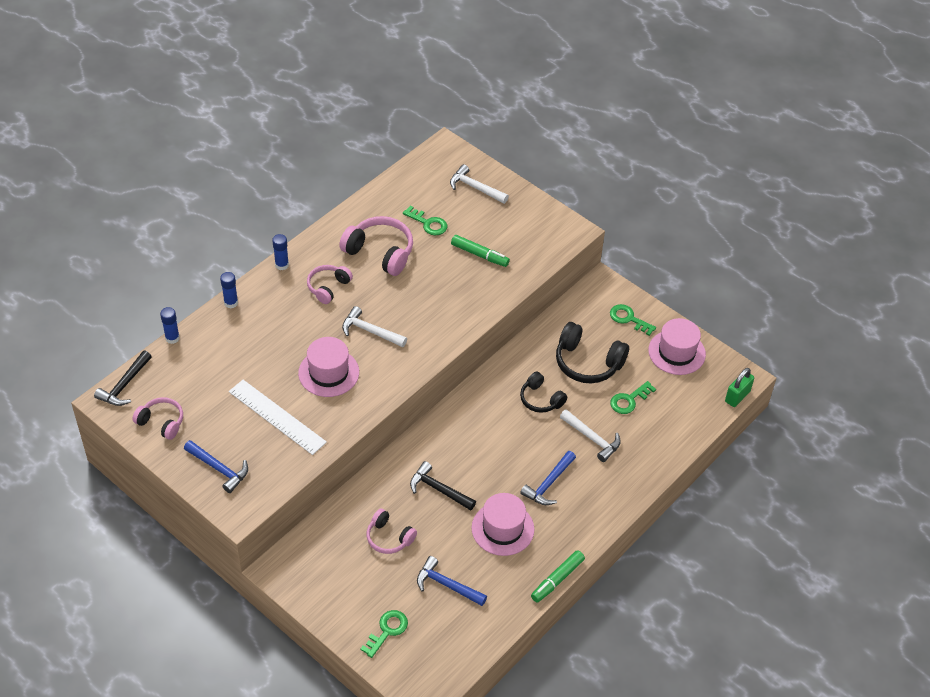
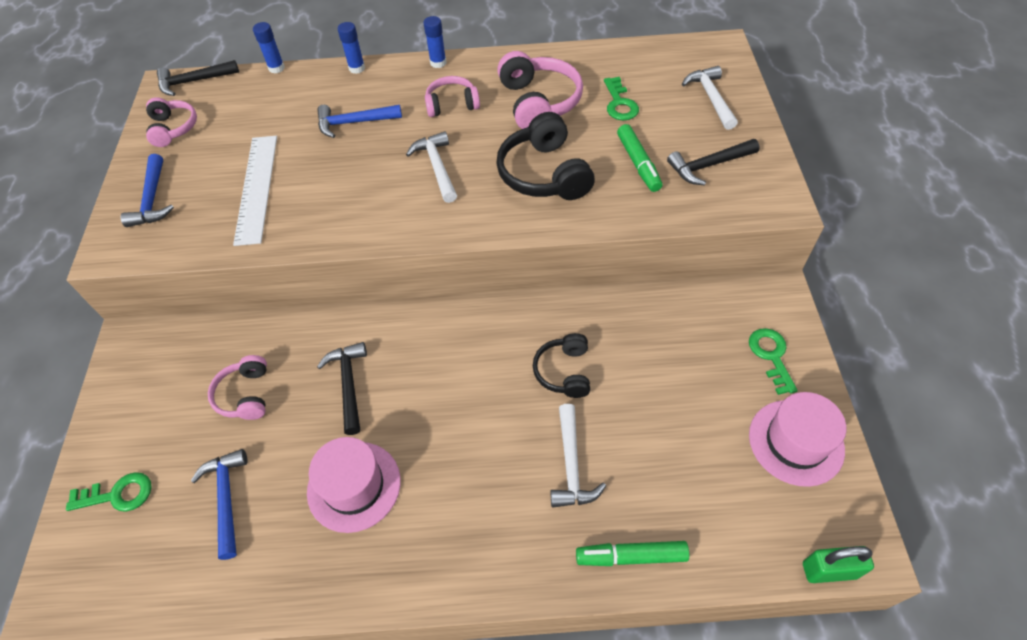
camera: 50 degrees right, 5 degrees up
(328, 373) = (351, 179): pink hat -> none
(517, 232) = (708, 166): none -> black hammer
(548, 484) = (461, 477): blue hammer -> blue hammer (354, 123)
(557, 579) = (333, 609): green marker -> green marker (631, 556)
(588, 362) = (664, 370): black headphones -> black headphones (544, 174)
(629, 400) = (668, 454): green key -> none

